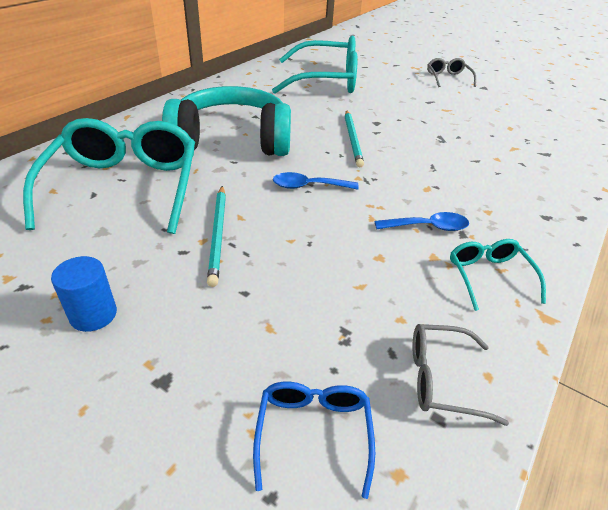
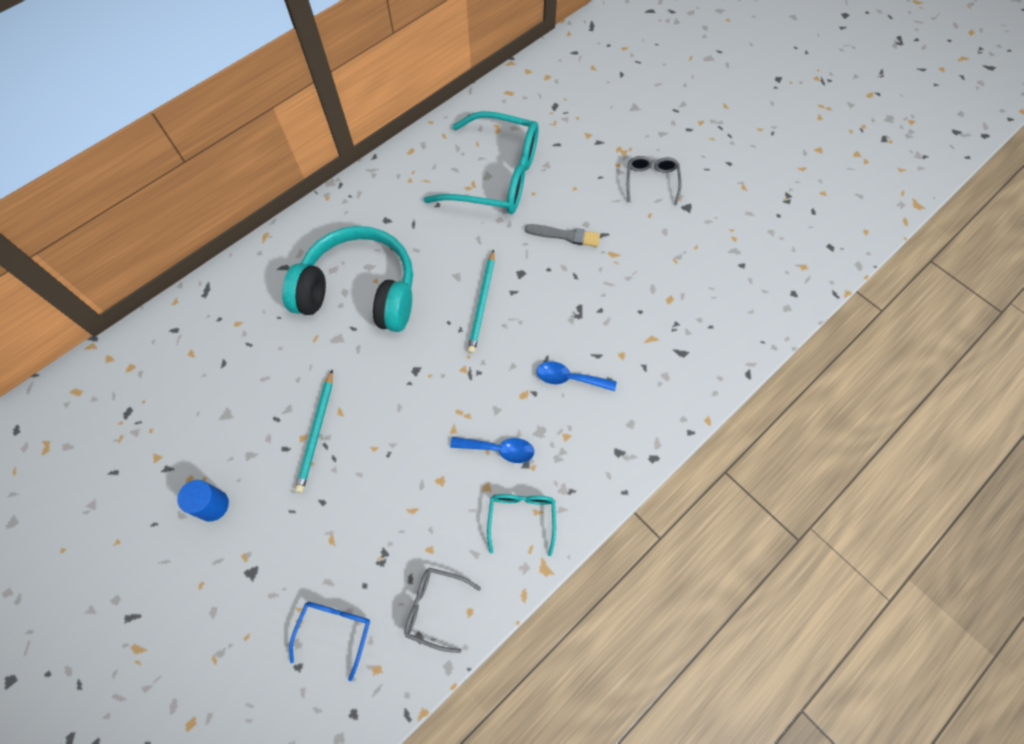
camera: 15 degrees right, 25 degrees up
(125, 186) = (250, 355): turquoise glasses -> none
(309, 186) = (412, 376): blue spoon -> blue spoon (569, 378)
(401, 103) = (565, 235): none -> grey brush

